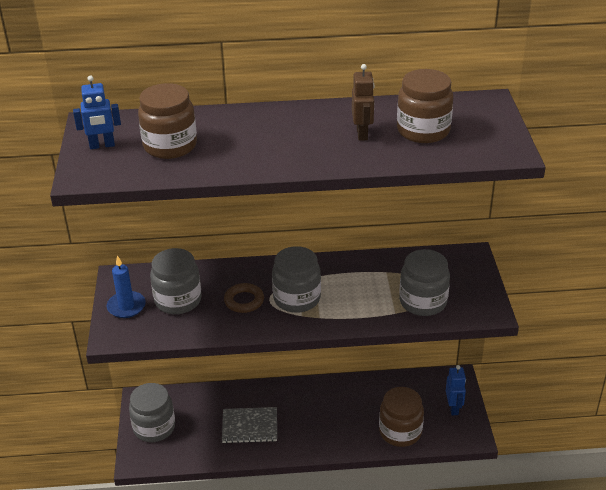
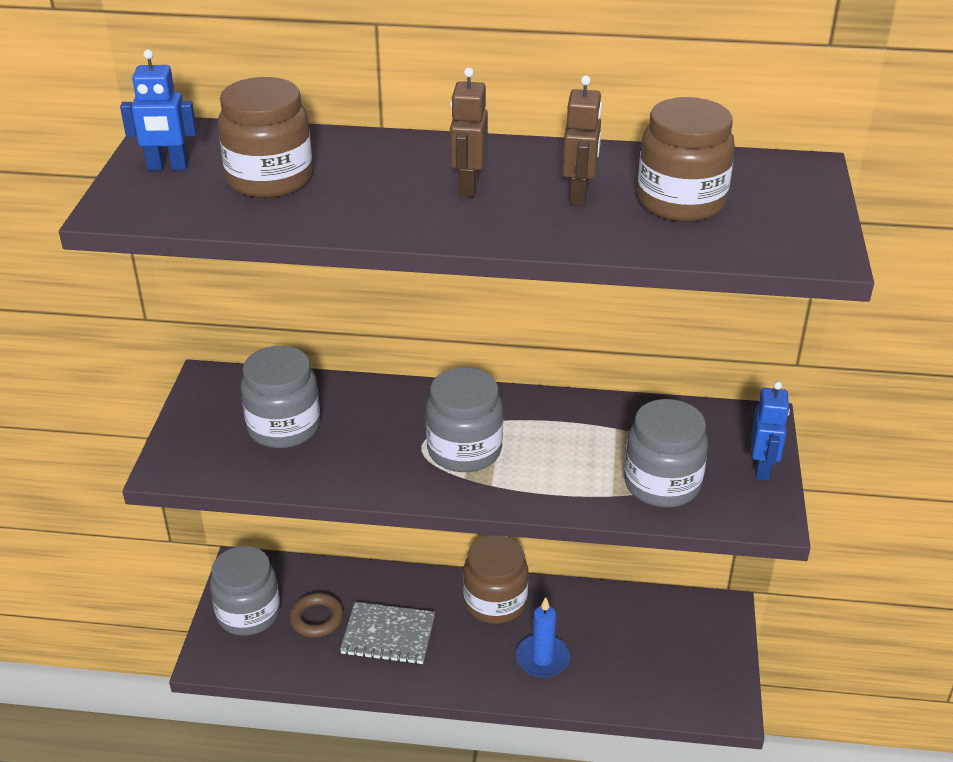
camera: 10 degrees right, 0 degrees up
(126, 306) = (205, 425): blue candle -> blue candle (542, 658)
(244, 301) = (382, 442): brown ring -> brown ring (317, 619)
(294, 136) = (468, 186): none -> brown robot
(400, 432) = (615, 681): brown jar -> brown jar (495, 602)
(453, 408) = (708, 657): blue robot -> blue robot (762, 468)

